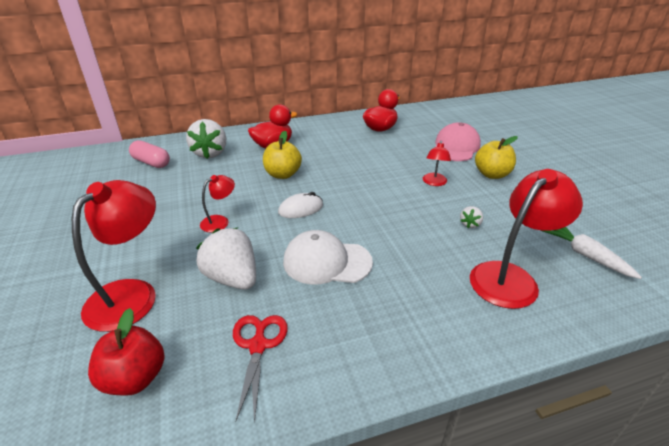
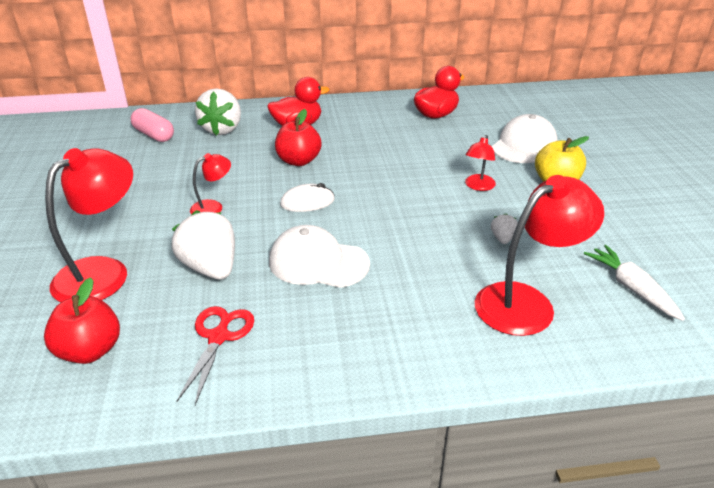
camera: 10 degrees right, 0 degrees up
(282, 174) = (298, 161): yellow apple -> red apple
(456, 147) = (524, 145): pink cap -> white cap
(470, 224) = (502, 238): white strawberry -> white strawberry turned 150 degrees clockwise

